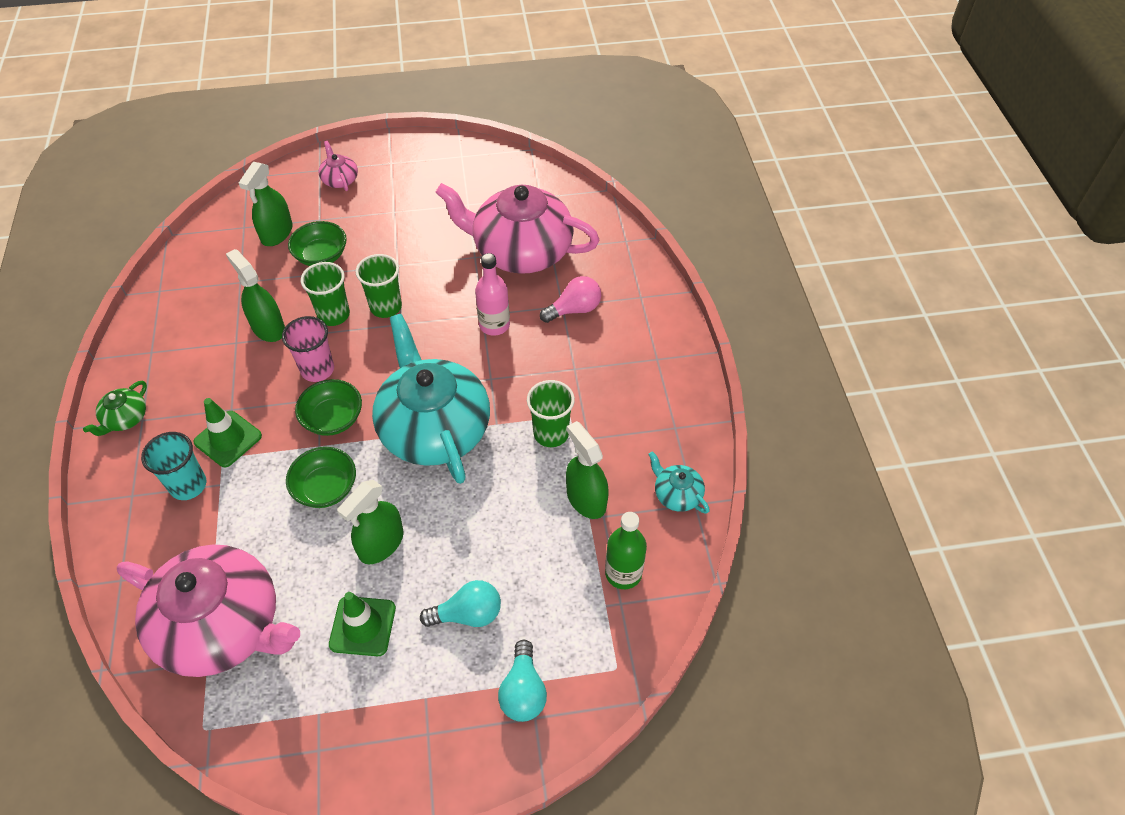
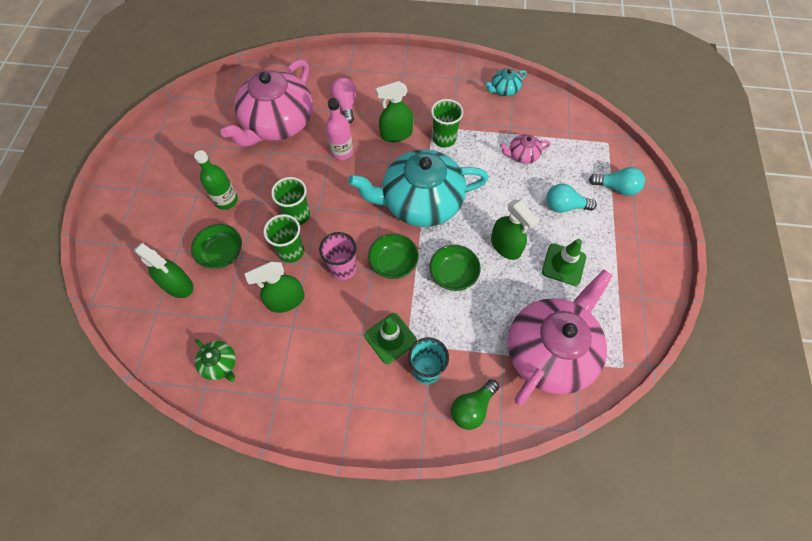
camera: 75 degrees left, 10 degrees up
(125, 418) = (344, 419): green teapot -> green teapot (220, 364)
(140, 544) = (472, 408): none -> green light bulb
(340, 180) = (136, 229): pink teapot -> pink teapot (522, 155)
(468, 614) = (564, 206): turquoise light bulb -> turquoise light bulb turned 90 degrees counterclockwise
(586, 499) = (497, 132): green spray bottle -> green spray bottle (396, 134)
(623, 573) = (550, 126): green bottle -> green bottle (226, 200)

